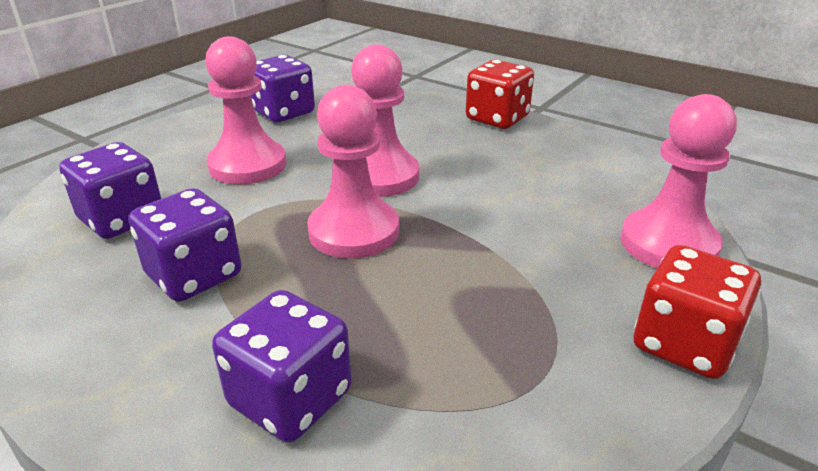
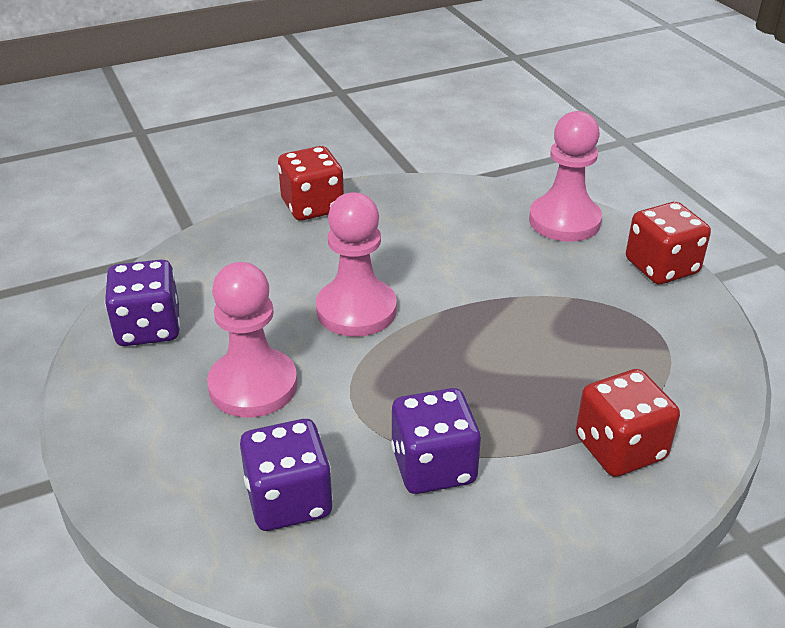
camera: 60 degrees left, 5 degrees up
(290, 398) = (620, 448): purple dice -> red dice
(354, 231) = (436, 355): pink pawn -> none

